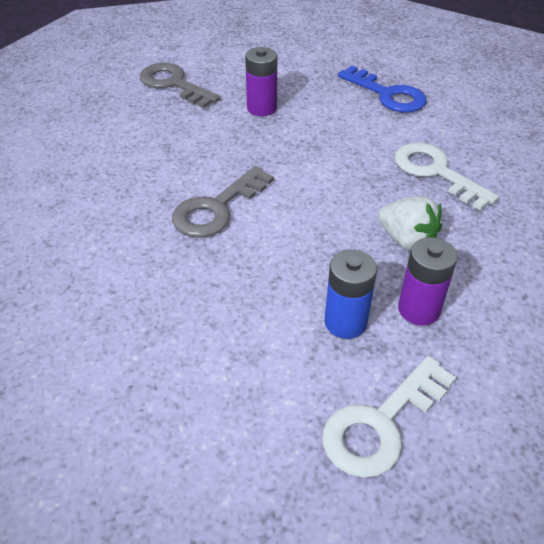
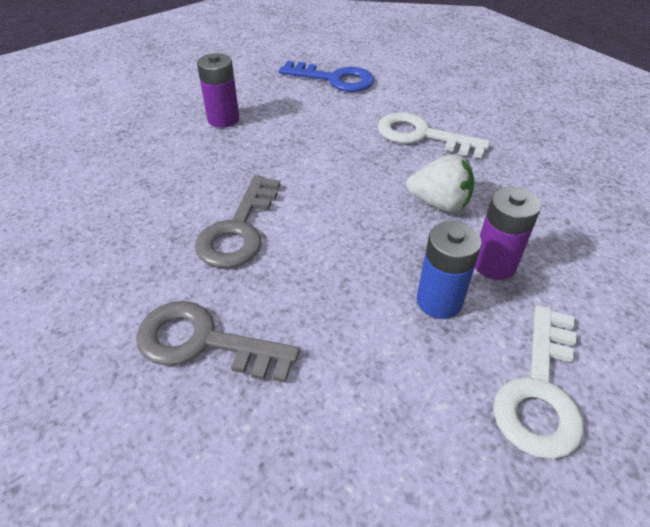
camera: 25 degrees left, 0 degrees up
(174, 84) = (115, 118): grey key -> grey key (204, 342)

